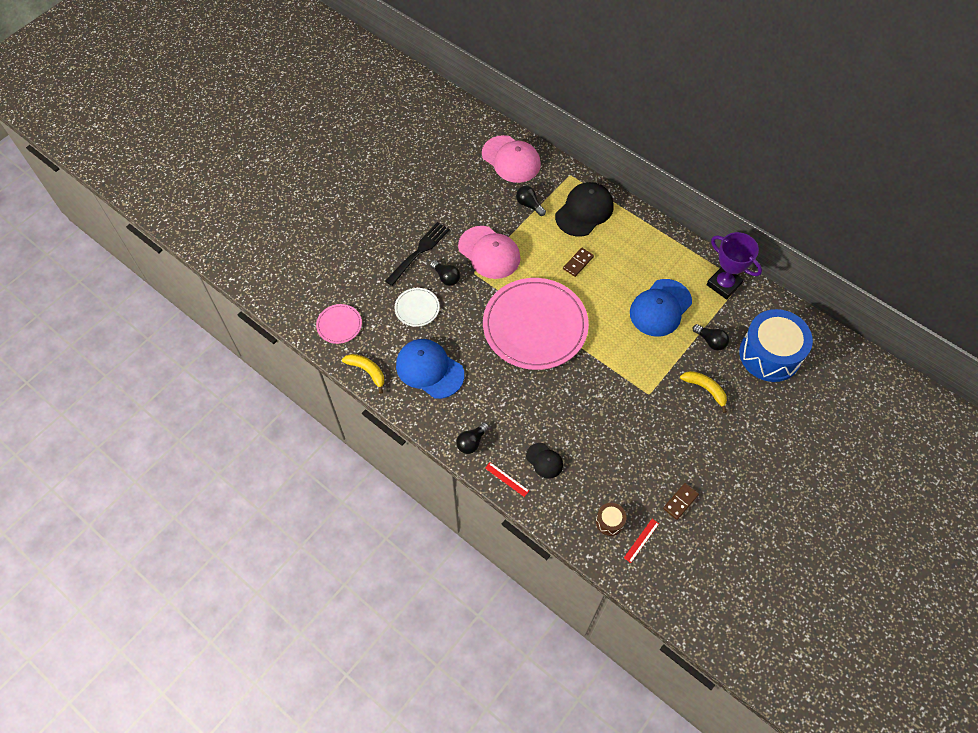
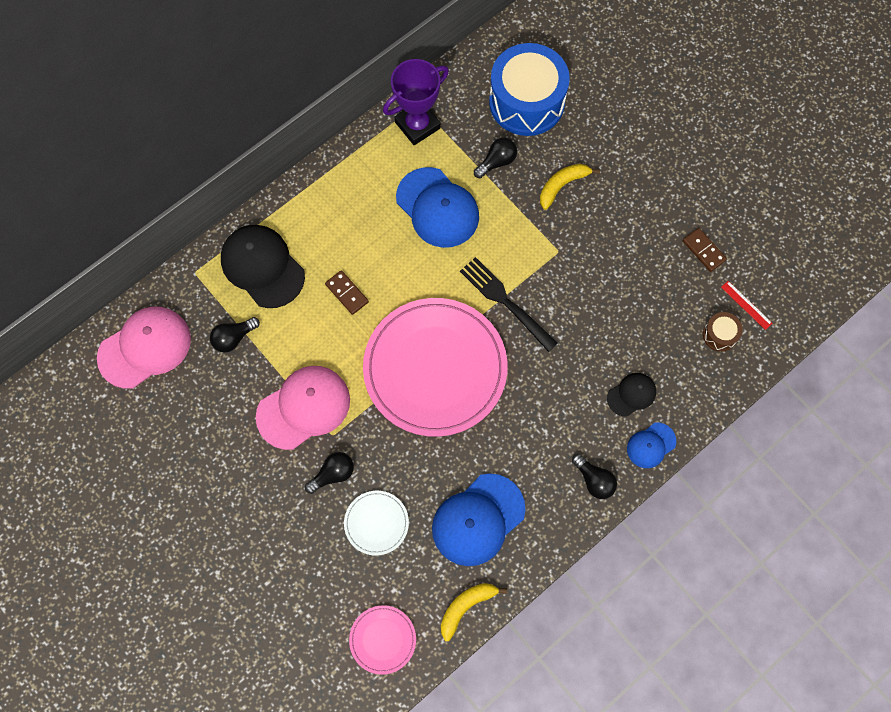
camera: 80 degrees left, 10 degrees up
(419, 252) = (280, 507): black fork -> black fork (505, 301)
(506, 479) = (651, 445): red ruler -> blue cap

